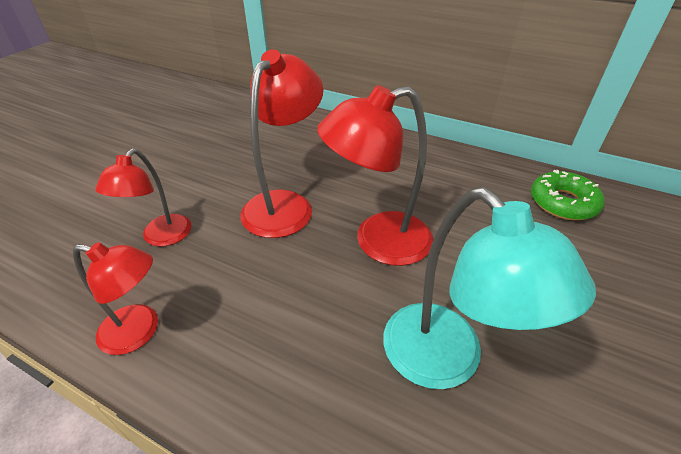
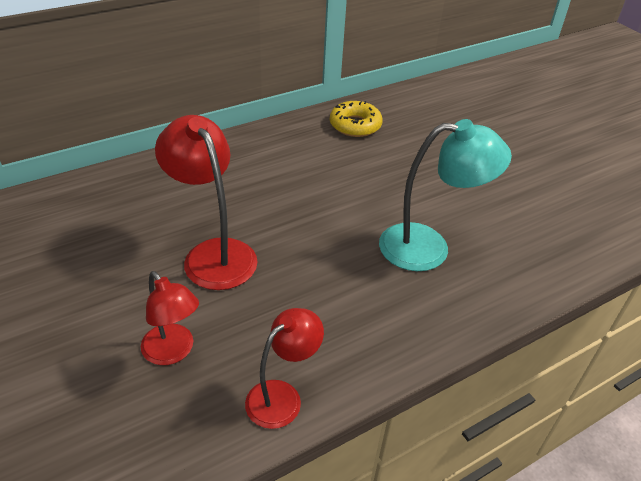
camera: 60 degrees left, 0 degrees up
(378, 242) = (310, 224): red lamp -> none
(563, 203) = (355, 125): green donut -> yellow donut

